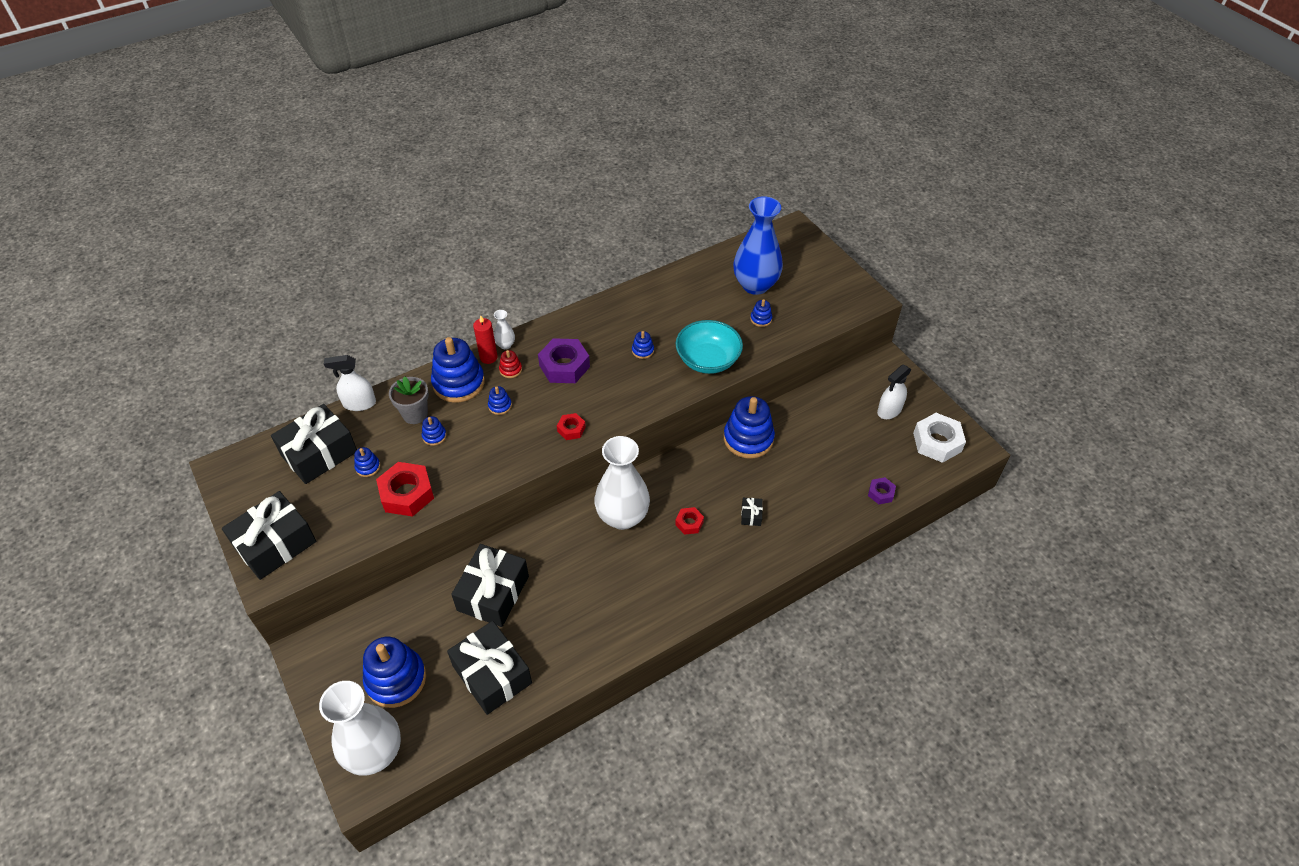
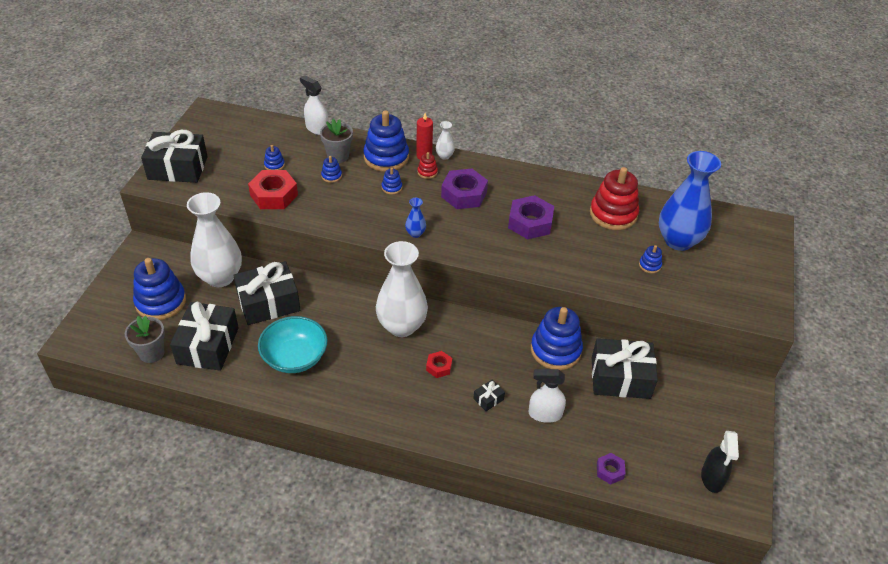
camera: 45 degrees right, 5 degrees down
(319, 453) = (261, 139): black gift -> black gift (620, 378)
(374, 753) = (101, 329): white vase -> white vase (220, 277)
(452, 727) = (151, 353): none -> grey flower pot
(571, 429) = (415, 233): red nut -> blue vase
(642, 350) = (530, 222): blue stacking toy -> purple nut
(689, 297) = (613, 214): none -> red stacking toy
(708, 360) = (569, 262): turquoise bowl -> turquoise bowl (295, 357)
(889, 410) = (700, 422): white spray bottle -> white spray bottle (544, 414)
(937, 442) = (712, 478): white nut -> black spray bottle

